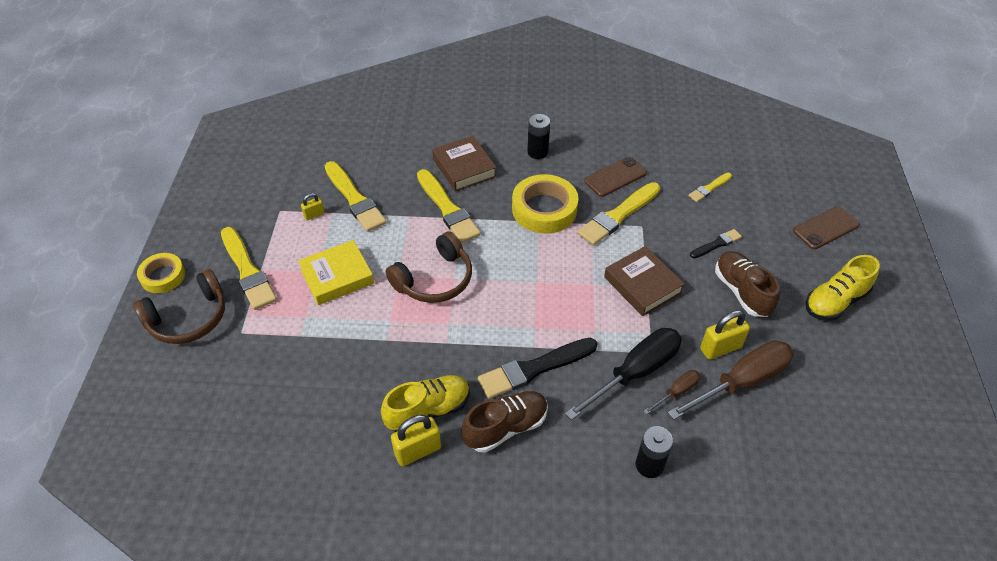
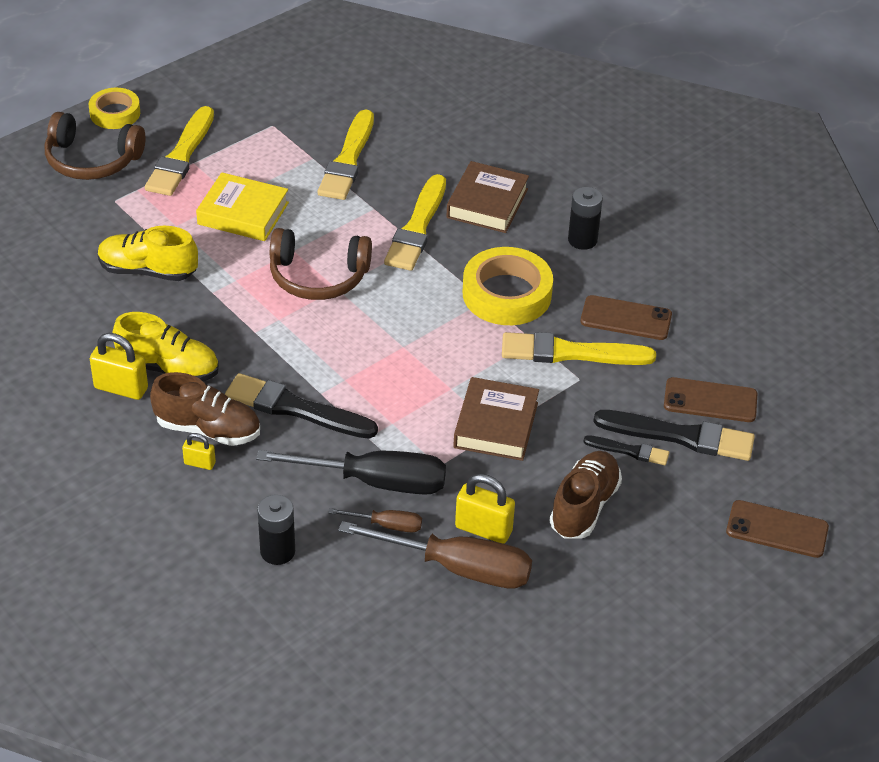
camera: 45 degrees right, 5 degrees down
(314, 215) = (295, 149): yellow padlock -> yellow padlock (199, 463)
(709, 188) = (710, 400): yellow brush -> brown phone
(724, 217) = (680, 436): none -> black brush
(835, 301) = (667, 591): yellow shoe -> yellow shoe (148, 271)

